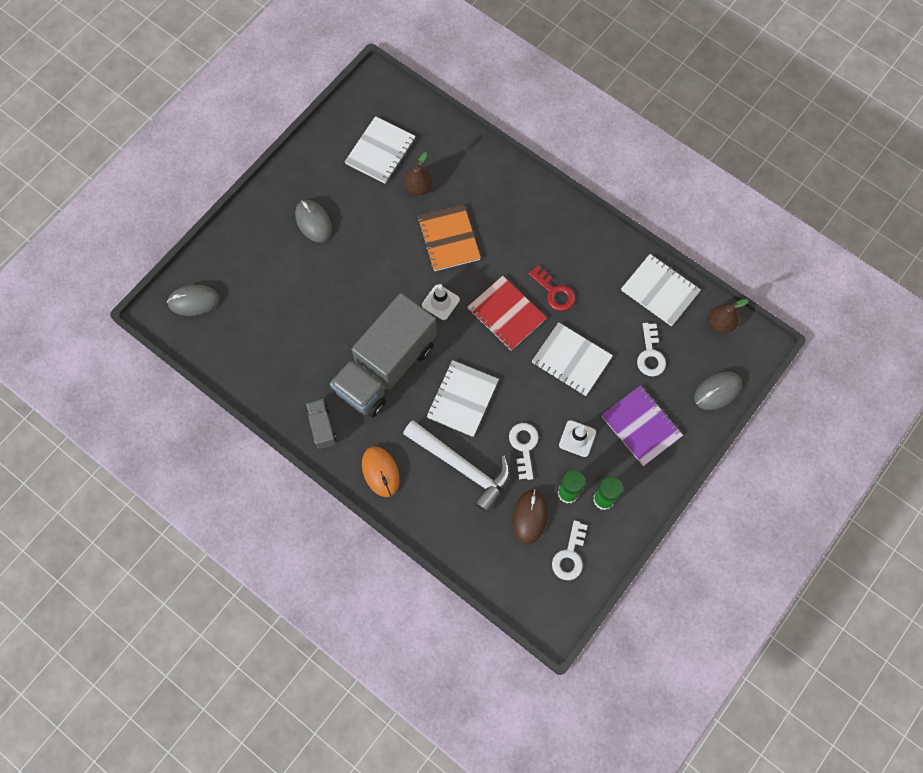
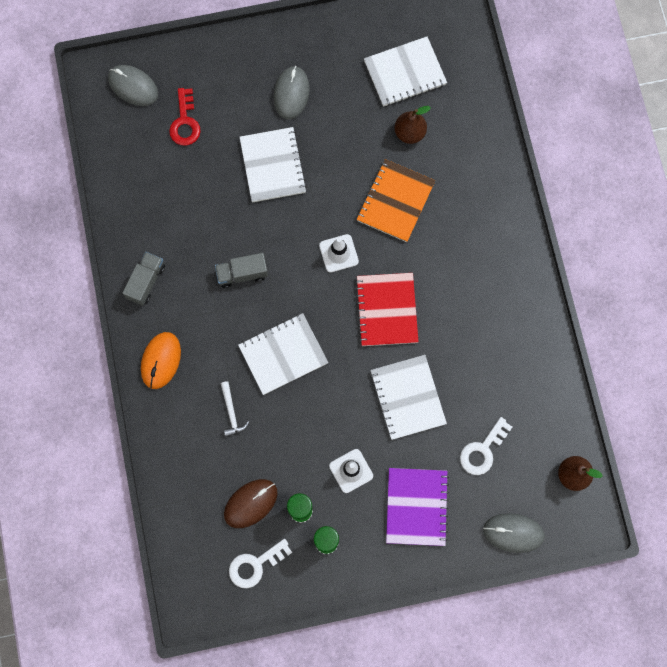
camera: 40 degrees right, 5 degrees up
(386, 367) = (242, 274): grey truck -> grey truck, size x0.40
(461, 466) = (231, 412): white hammer -> white hammer, size x0.42
(524, 446) = (299, 439): white key -> none
(554, 292) = (447, 324): red key -> red key (185, 122)
(660, 291) = (544, 400): white notebook -> white notebook (273, 165)

